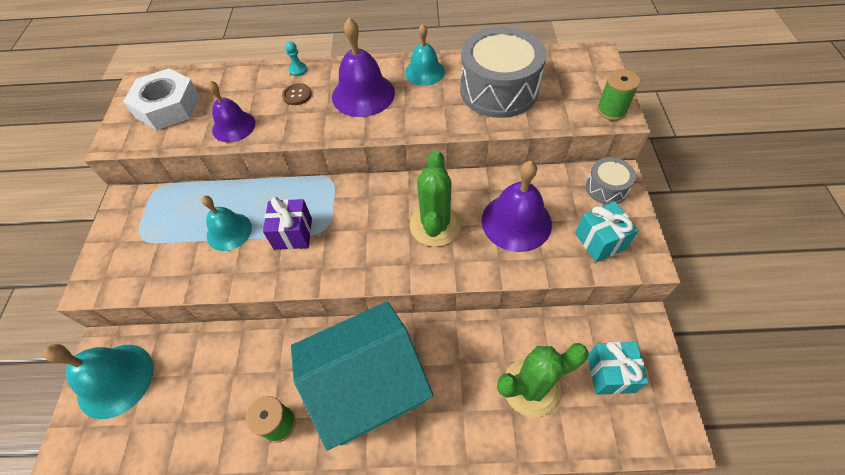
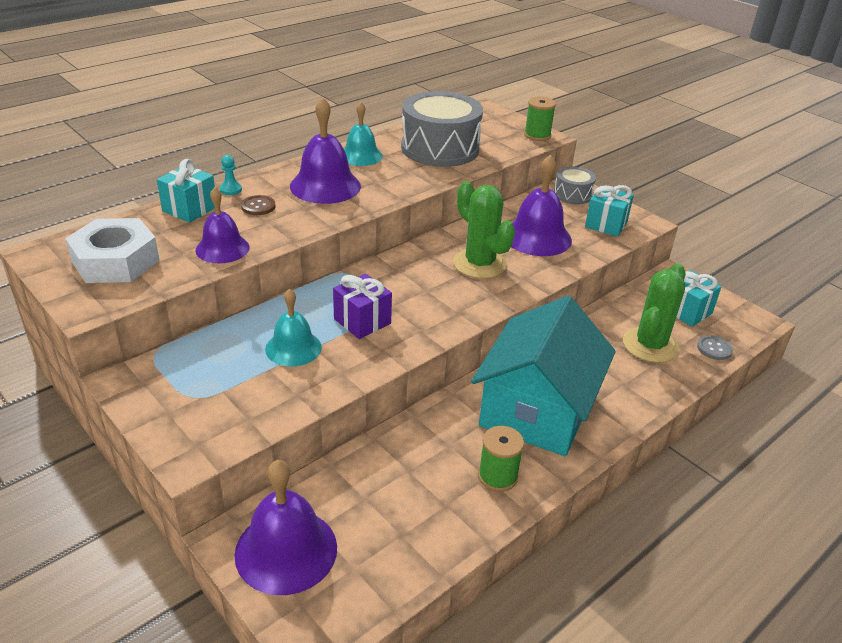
camera: 45 degrees left, 20 degrees down
(115, 380) = (286, 550): turquoise bell -> purple bell
(254, 78) = (190, 209): none -> turquoise gift
(590, 433) = (714, 349): none -> grey button

